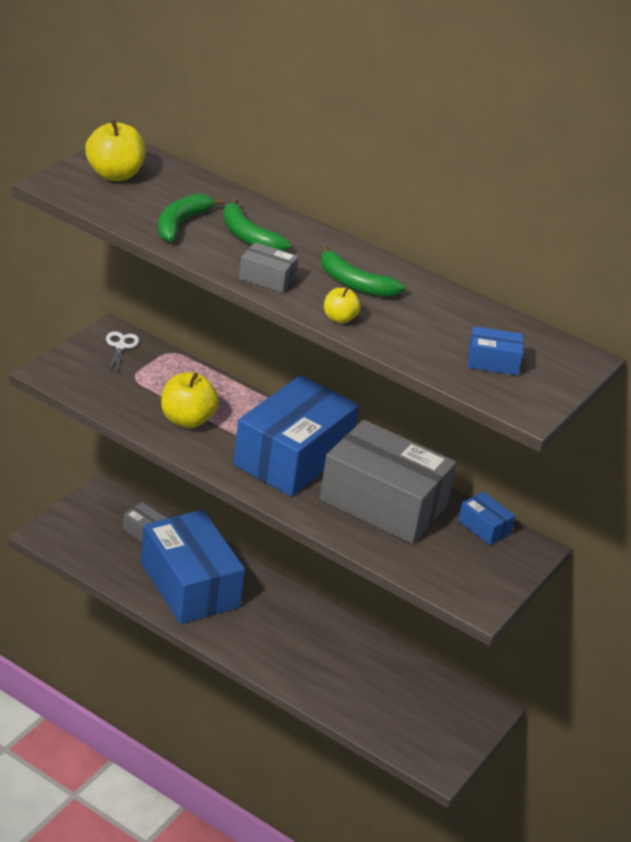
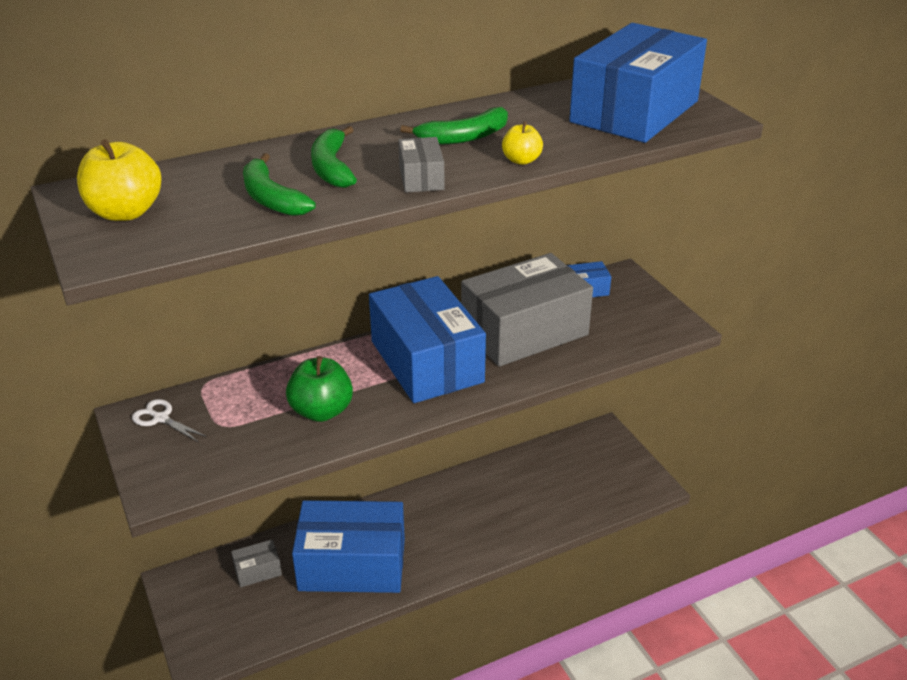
camera: 55 degrees left, 0 degrees up
(187, 420) = (321, 411): yellow apple -> green apple
(248, 236) = (332, 167): green banana -> green banana turned 90 degrees clockwise
(267, 278) = (421, 178): grey box -> grey box turned 60 degrees counterclockwise
(493, 362) = (634, 111): blue box -> blue box, size x2.40

